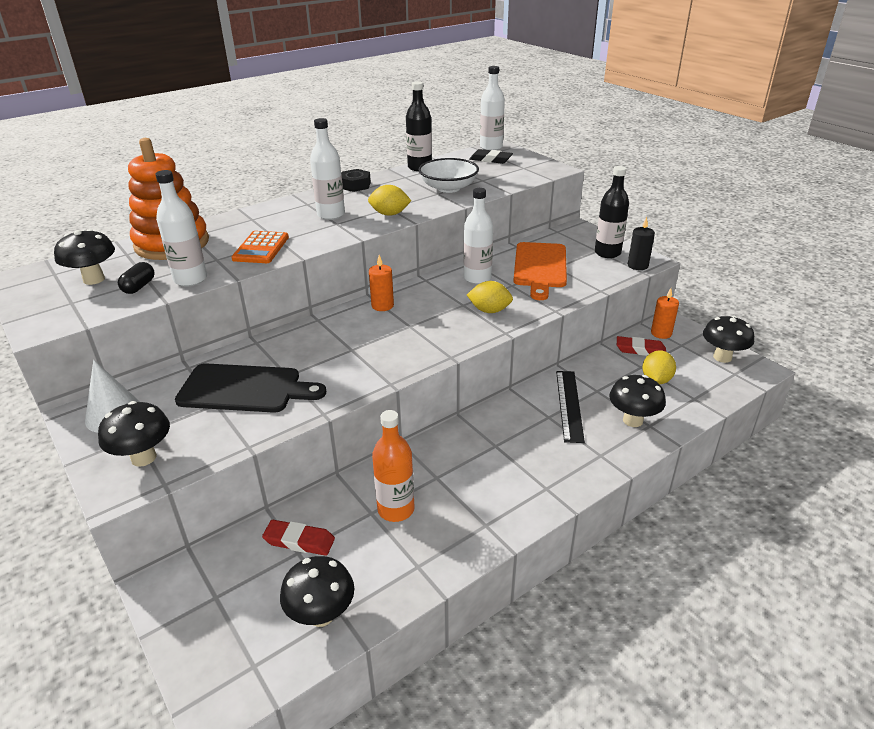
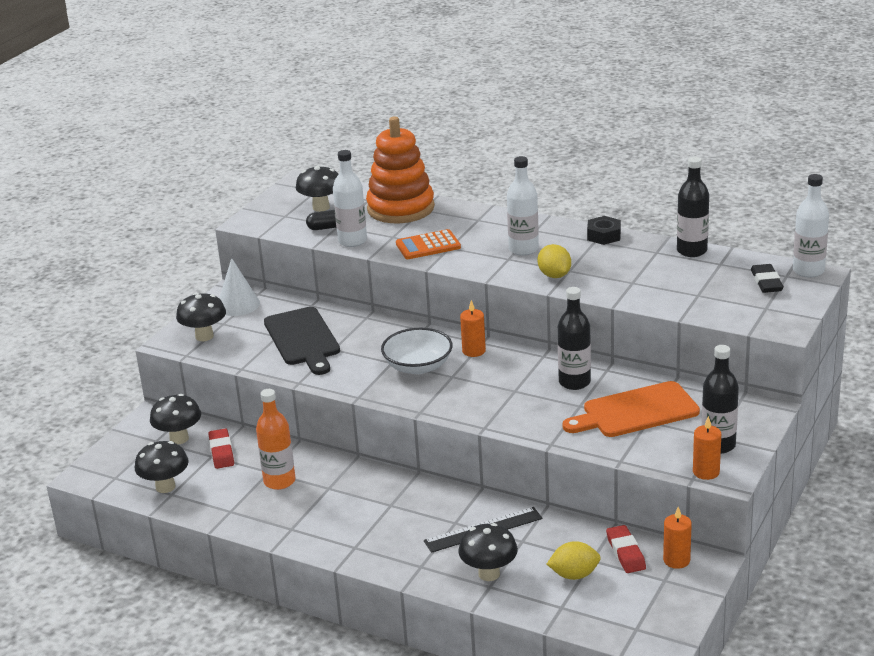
camera: 65 degrees right, 5 degrees down
(448, 188) = (653, 283): white bowl -> white bowl (418, 366)
(477, 278) = (574, 382): white bottle -> black bottle
(489, 310) = (516, 408): yellow lemon -> none
(637, 265) = (706, 472): black candle -> orange candle
(722, 357) = (664, 614): black mushroom -> black mushroom (179, 438)

